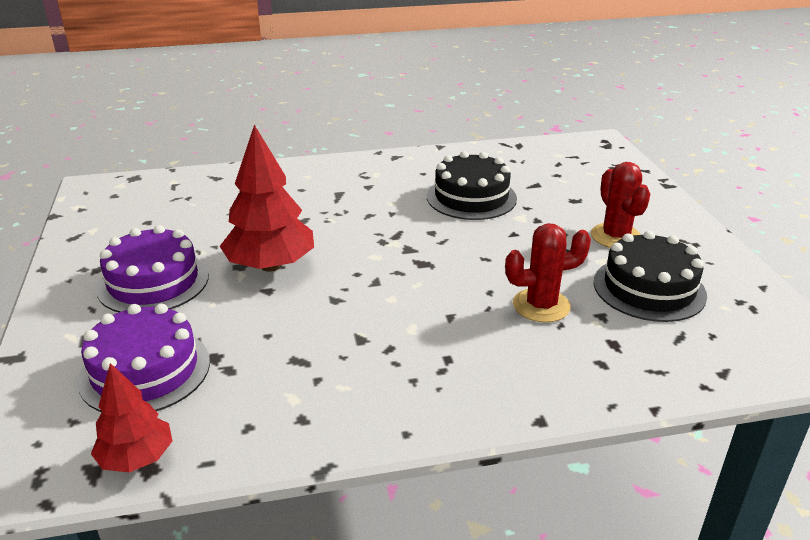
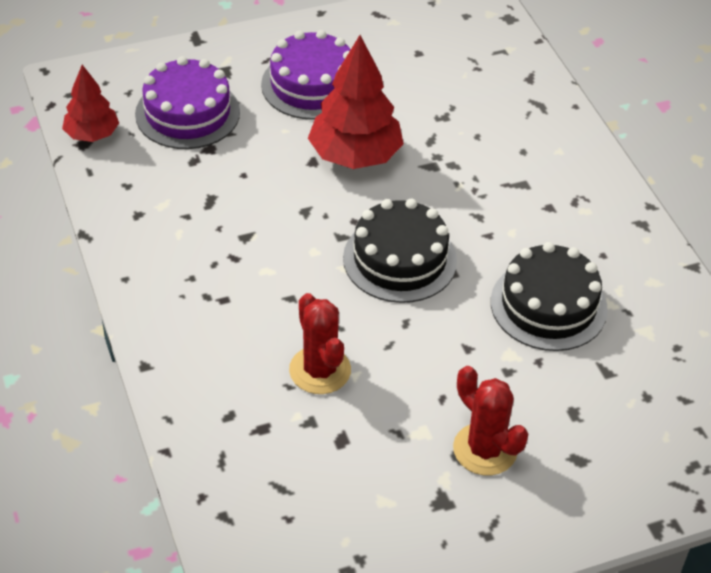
camera: 80 degrees right, 15 degrees up
(615, 236) = (485, 449): red cactus -> red cactus turned 75 degrees clockwise
(649, 288) = (370, 471): black cake -> black cake (400, 259)

